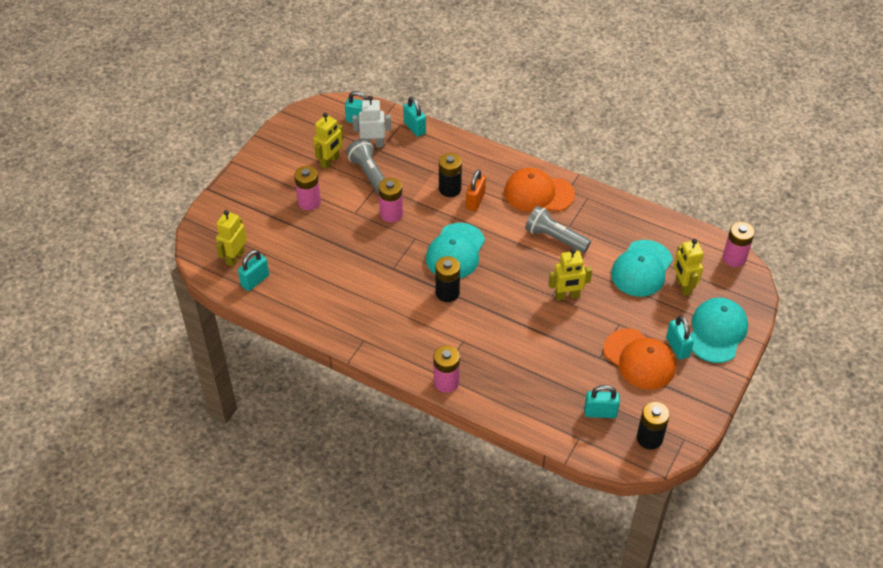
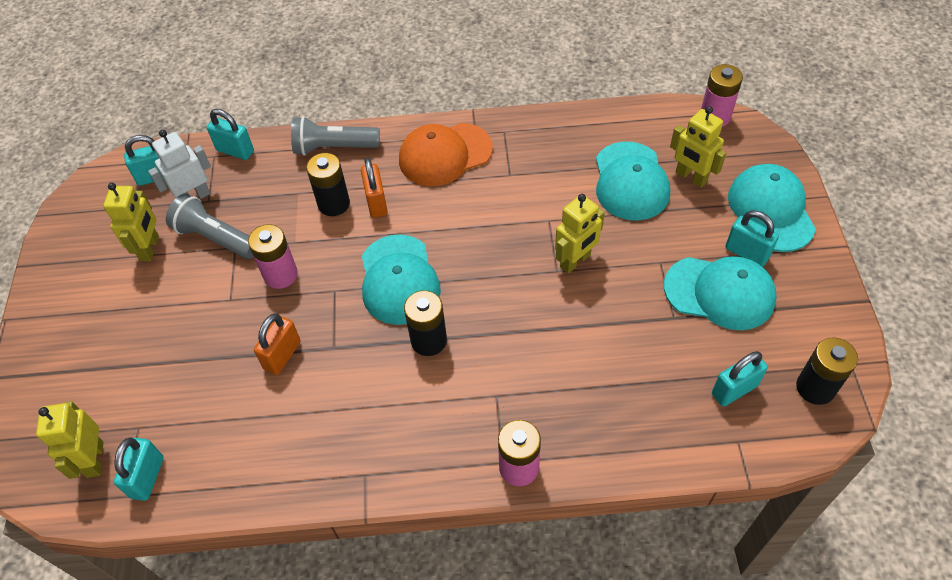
camera: 30 degrees left, 5 degrees up
(309, 202) = (156, 318): pink battery -> none
(362, 257) = (282, 355): none -> orange padlock
(555, 238) = (505, 197): grey flashlight -> grey flashlight (334, 147)
(639, 359) = (719, 293): orange cap -> turquoise cap

